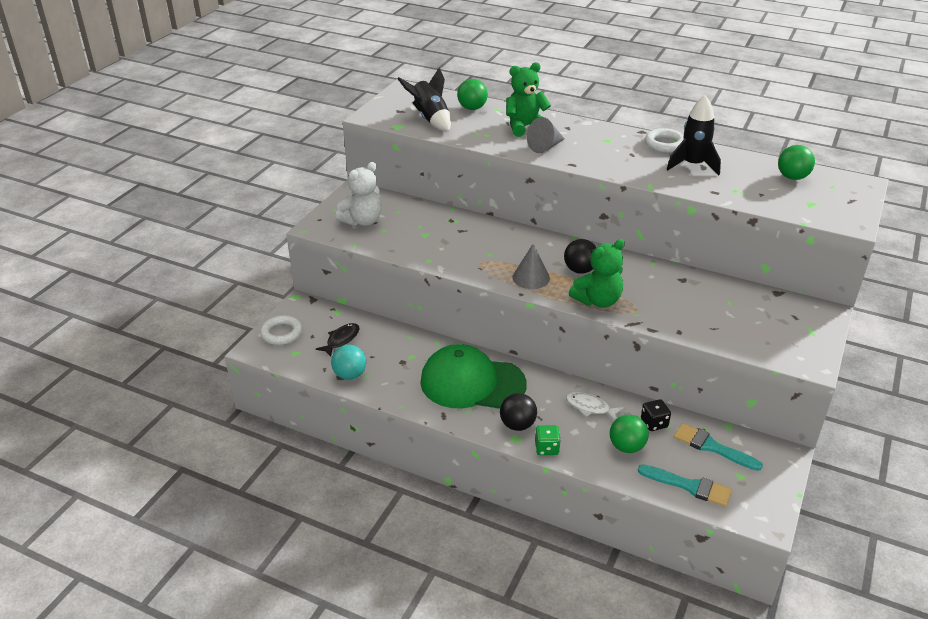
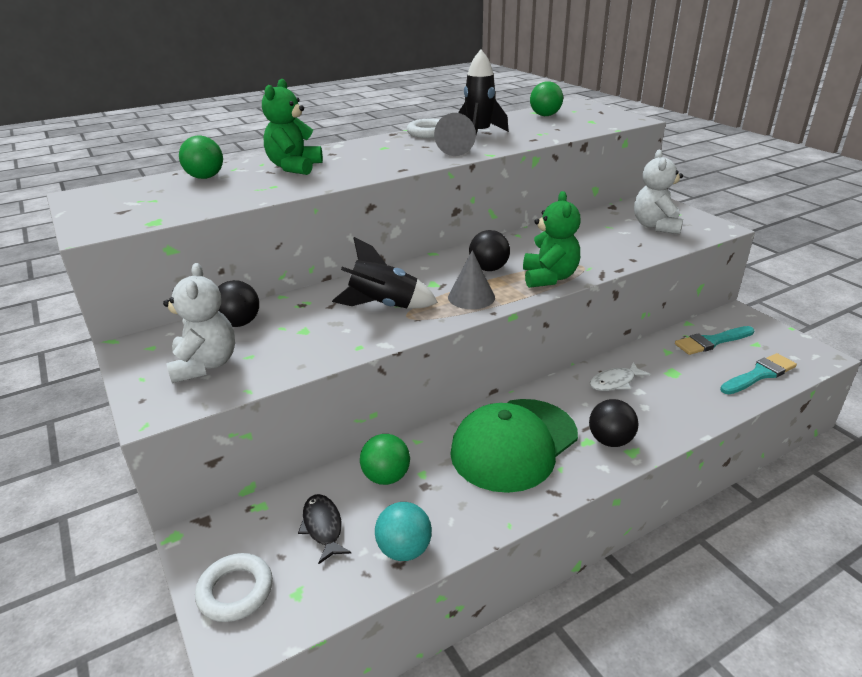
camera: 55 degrees left, 5 degrees down
(409, 210) = (239, 323): none -> black ball
(430, 119) = (179, 201): black rocket -> black rocket (384, 306)
(545, 147) = (349, 170): grey cone -> grey cone (453, 150)
(546, 448) = (661, 436): green dice -> none
(626, 447) = (686, 385): green ball -> green ball (386, 477)
(654, 423) = (662, 357): black dice -> none
(765, 327) = (656, 226): none -> white teddy bear

